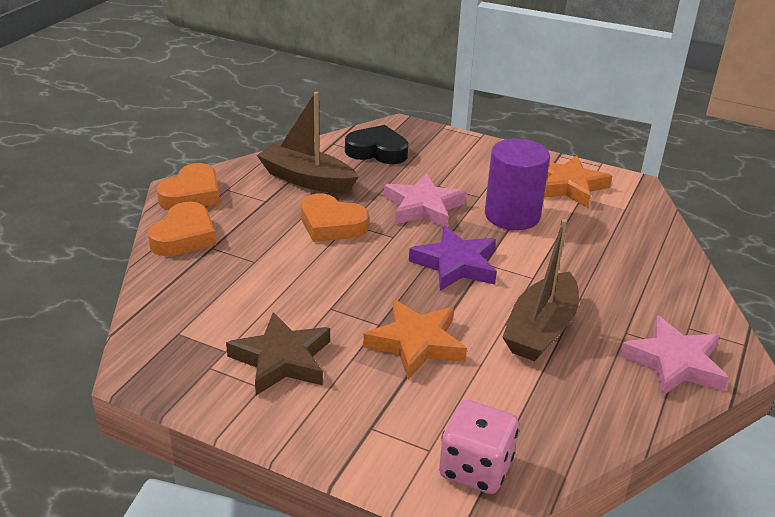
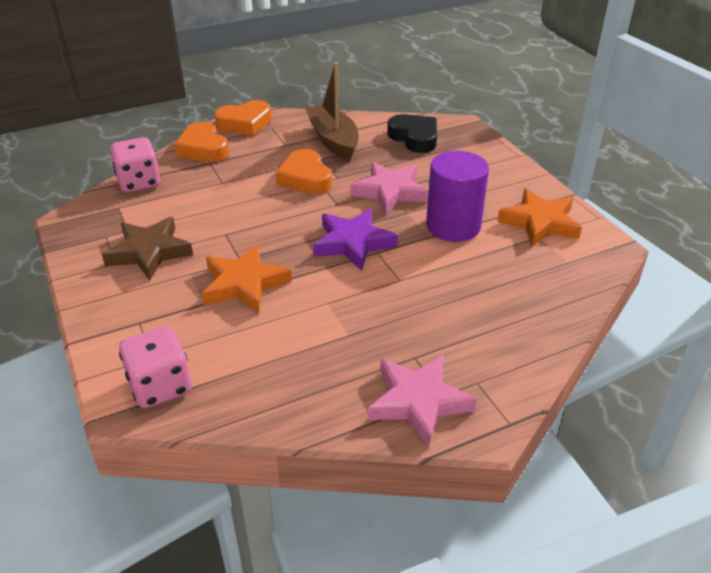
camera: 40 degrees right, 5 degrees up
(163, 298) = (139, 182): none -> pink dice
(184, 236) = (203, 149): orange heart -> orange heart turned 90 degrees clockwise
(540, 329) = (347, 320): brown boat -> none

